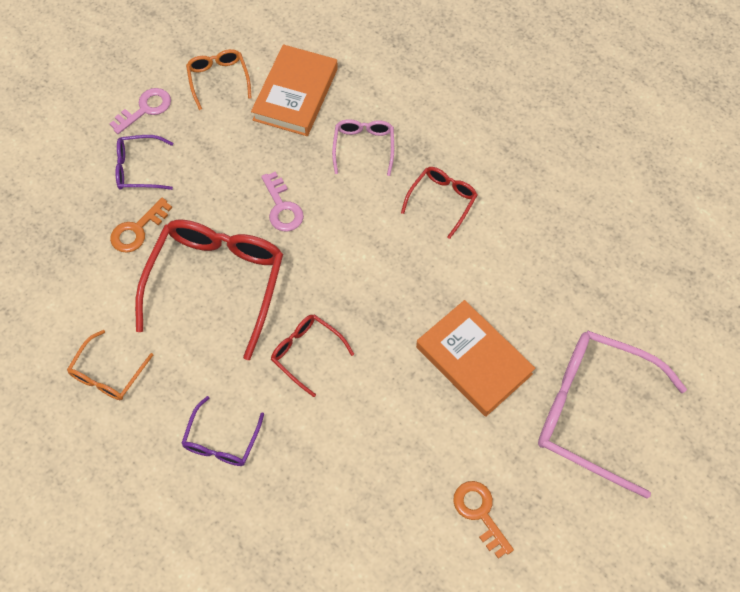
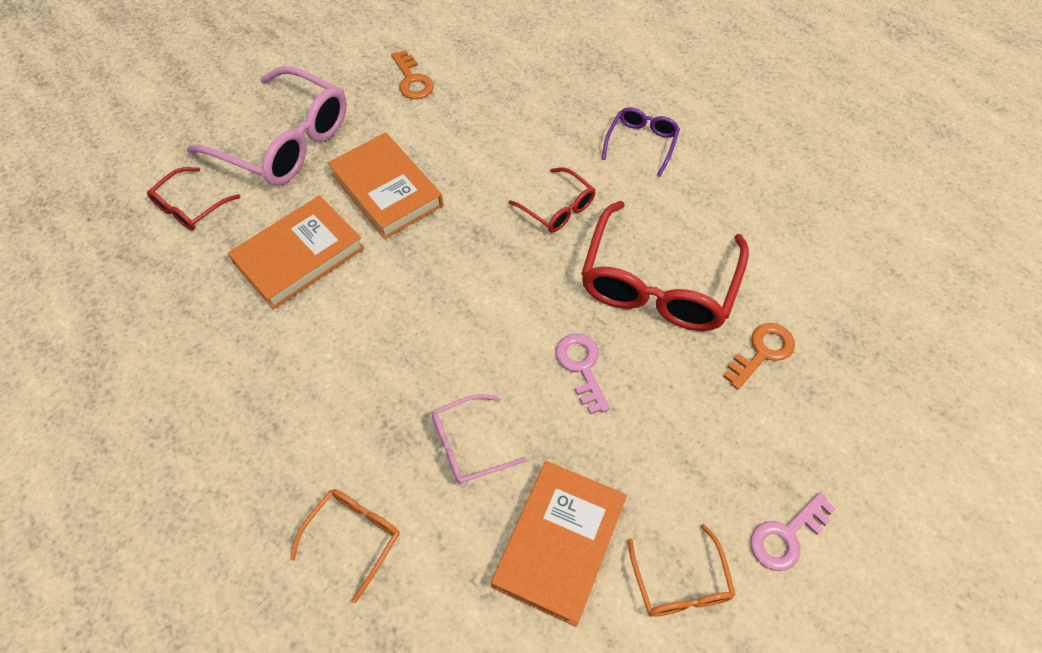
camera: 175 degrees left, 5 degrees down
(107, 375) = (764, 203): orange glasses -> orange glasses (354, 536)
(138, 169) = (778, 437): purple glasses -> none
(364, 146) = (467, 445): pink glasses -> pink glasses turned 60 degrees clockwise
(442, 200) = (377, 361): red glasses -> red glasses (189, 208)
(534, 284) = (299, 256): none -> orange book

